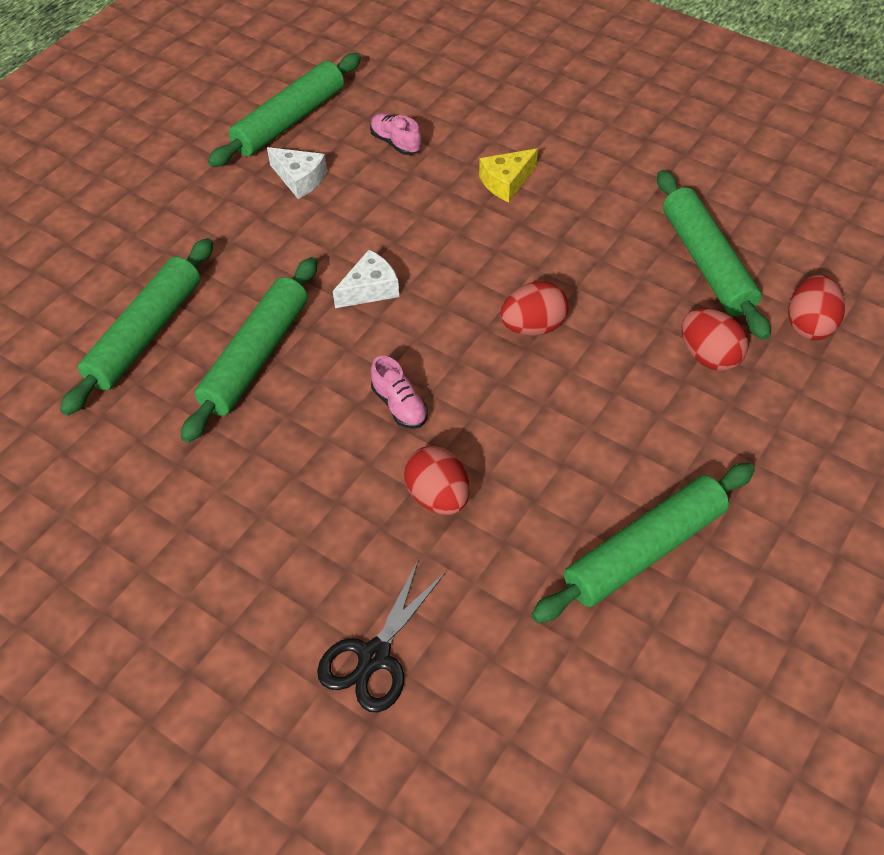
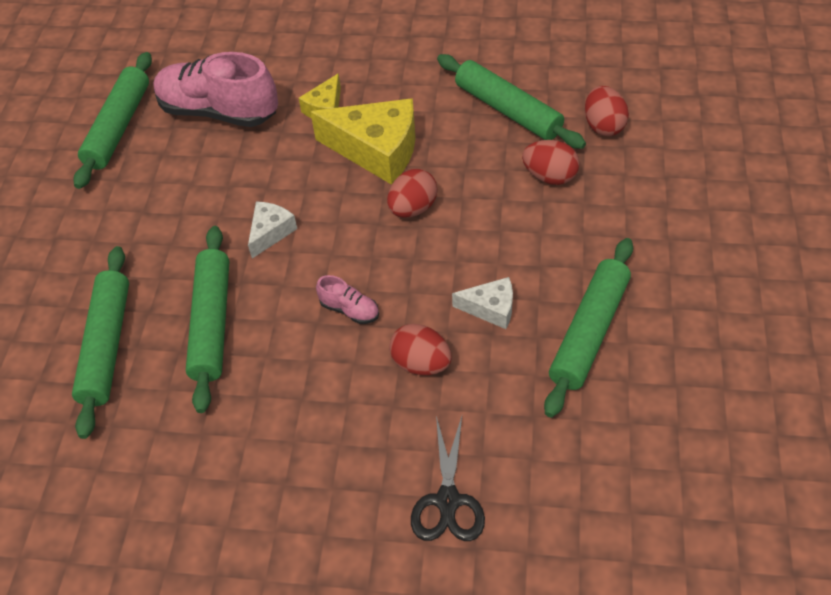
camera: 25 degrees left, 0 degrees up
(299, 179) = (157, 170): white cheese -> white cheese (490, 308)
(395, 143) = (218, 111): pink shoe -> pink shoe, size x2.31
(533, 248) = (377, 150): none -> yellow cheese

